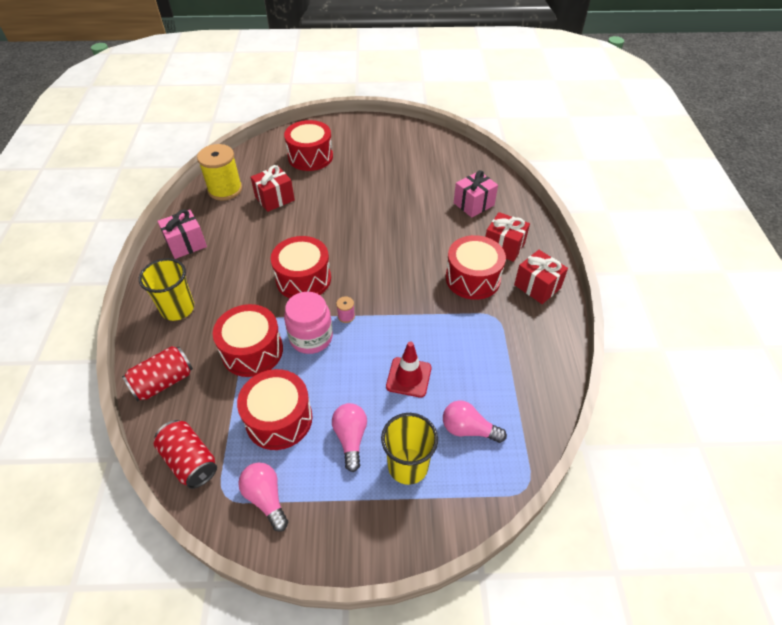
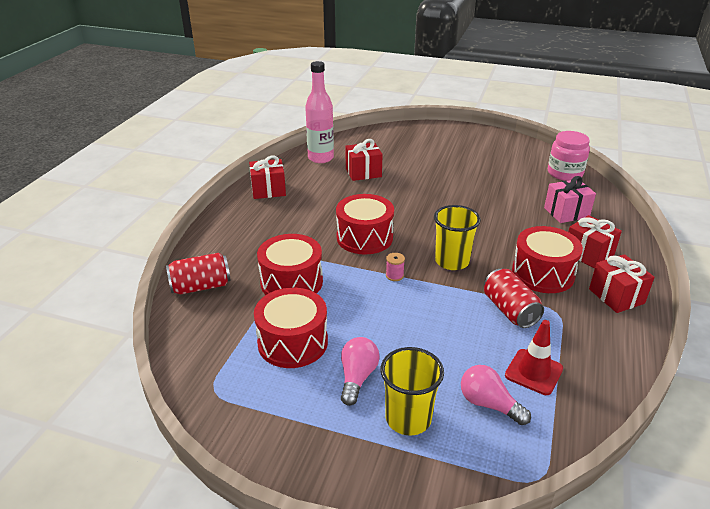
camera: 20 degrees right, 15 degrees down
(178, 309) = (239, 235): yellow cup -> yellow cup (452, 261)
(186, 244) = (268, 190): pink gift -> red gift
(190, 461) = (195, 353): red can -> red can (510, 310)
(225, 189) = (320, 158): yellow spool -> pink bottle
(266, 498) = (251, 404): pink light bulb -> none
(310, 157) = (410, 148): red drum -> none
(311, 337) = (352, 284): pink jar -> pink jar (565, 173)
(408, 377) = (439, 341): red traffic cone -> red traffic cone (533, 372)

